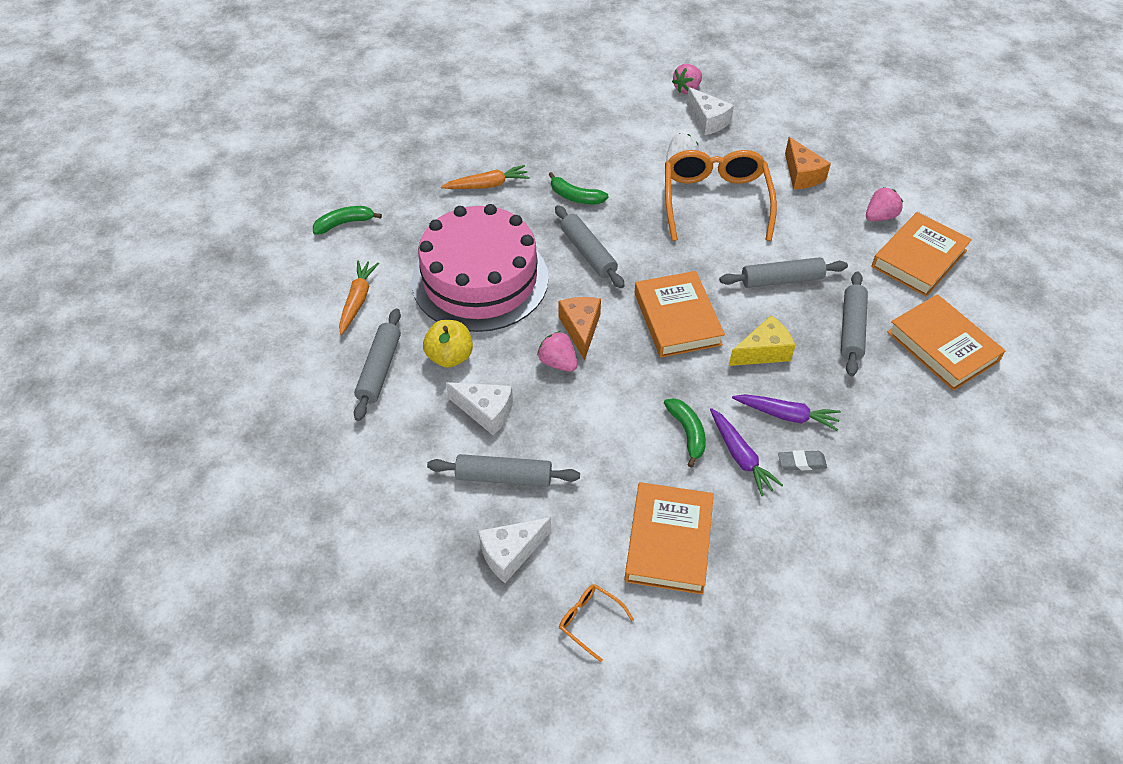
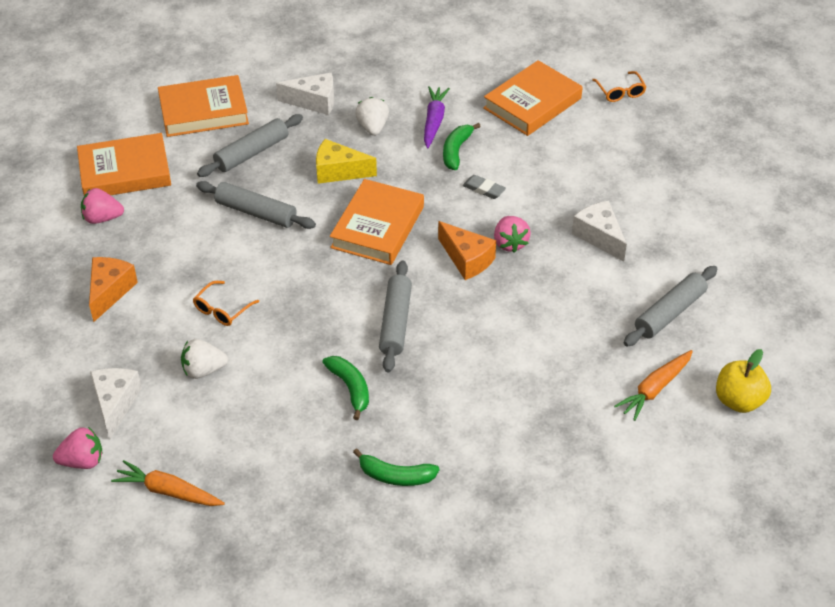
camera: 145 degrees left, 5 degrees down
(344, 223) = (620, 490): green banana -> green banana (395, 476)
(450, 356) = (599, 293): yellow apple -> yellow apple (739, 400)
(480, 279) = (520, 349): pink cake -> none
(487, 185) = (429, 454): orange carrot -> orange carrot (168, 491)
(504, 477) = (618, 188): grey rolling pin -> none
(511, 553) = (646, 145): white cheese -> white cheese (314, 102)
(580, 329) = (467, 259): orange cheese -> orange cheese turned 75 degrees counterclockwise
(715, 201) = (222, 310): orange glasses -> orange glasses, size x0.42
(786, 415) = (372, 127): purple carrot -> white strawberry
(801, 462) = (396, 99): grey eraser -> grey eraser (484, 189)
(942, 346) = (203, 111): orange book -> orange book turned 75 degrees clockwise

